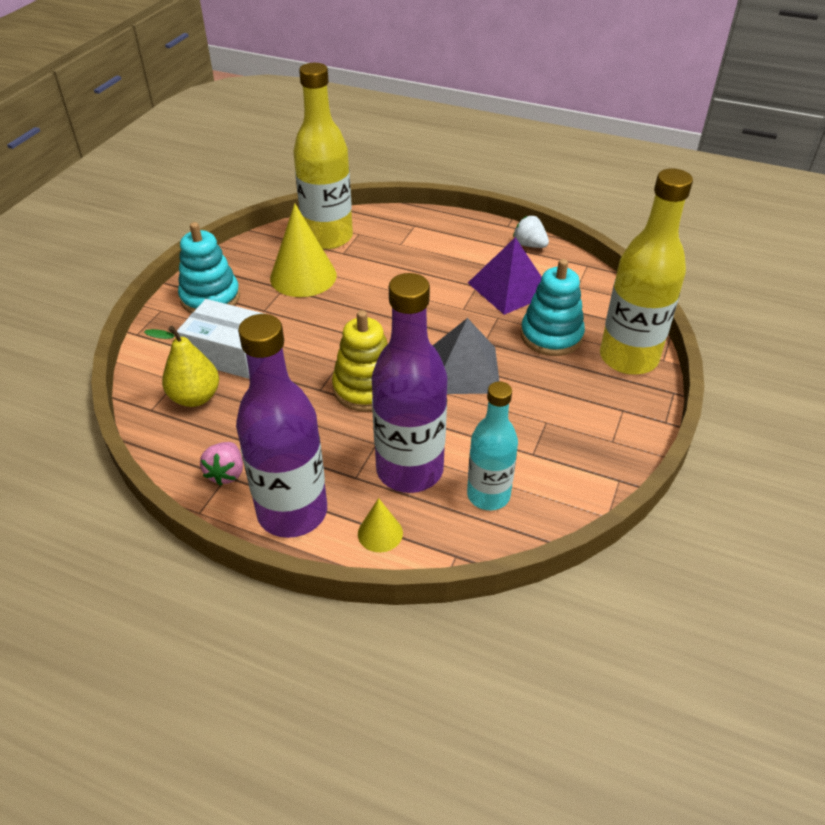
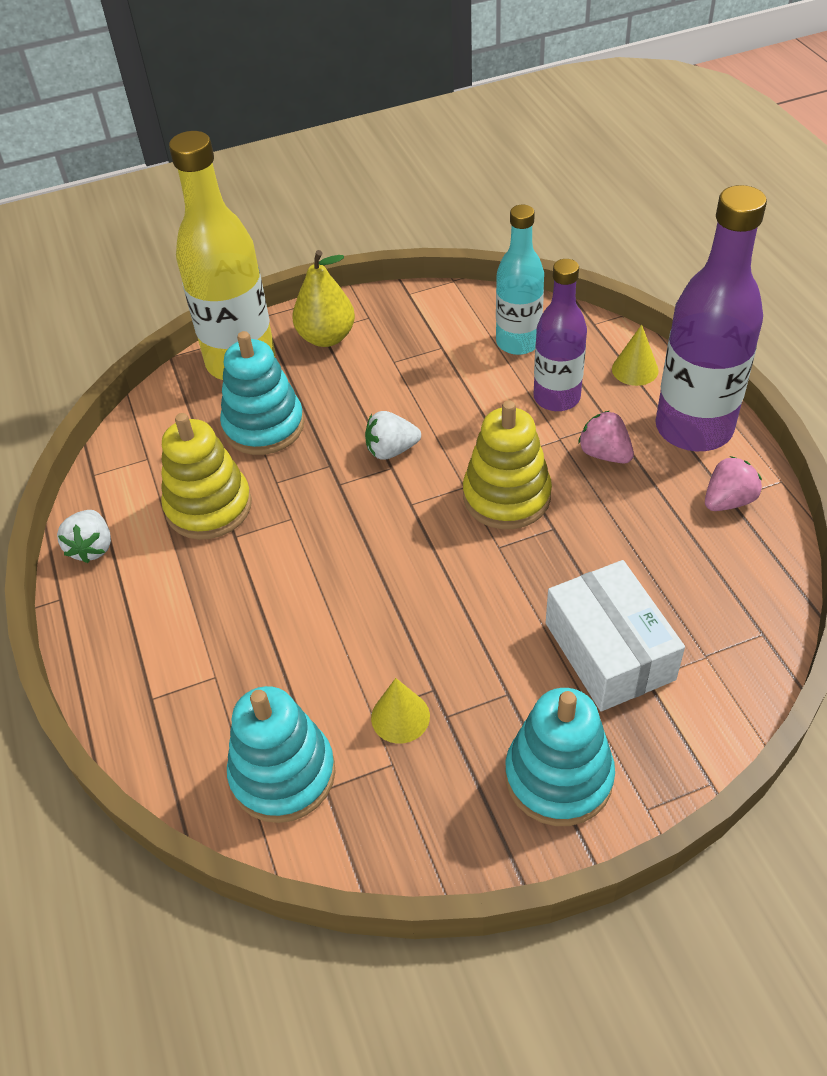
camera: 130 degrees left, 5 degrees up
(195, 397) = (699, 613): yellow pear -> yellow pear (326, 337)
(303, 276) = (400, 717): yellow cone -> yellow cone, size x0.50
(328, 237) = (283, 774): yellow bottle -> turquoise stacking toy
(335, 452) = (604, 454): none -> pink strawberry
(409, 470) = (556, 398): purple bottle -> purple bottle, size x0.63
(464, 370) = (391, 450): grey pyramid -> white strawberry
(509, 288) = (209, 507): purple pyramid -> yellow stacking toy

